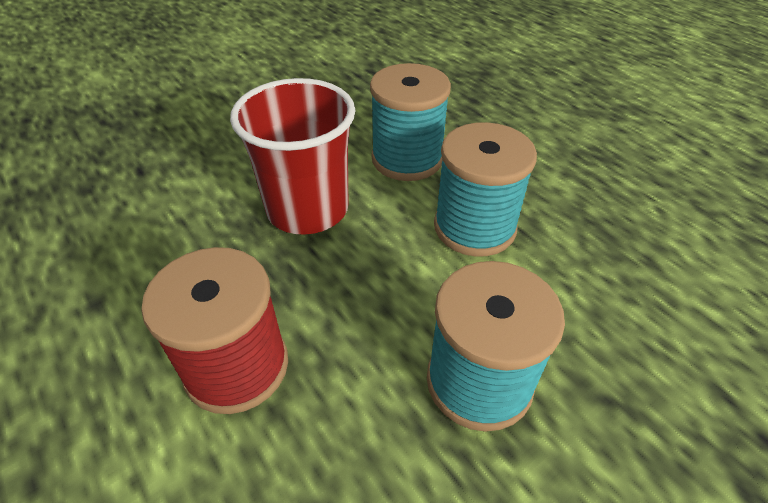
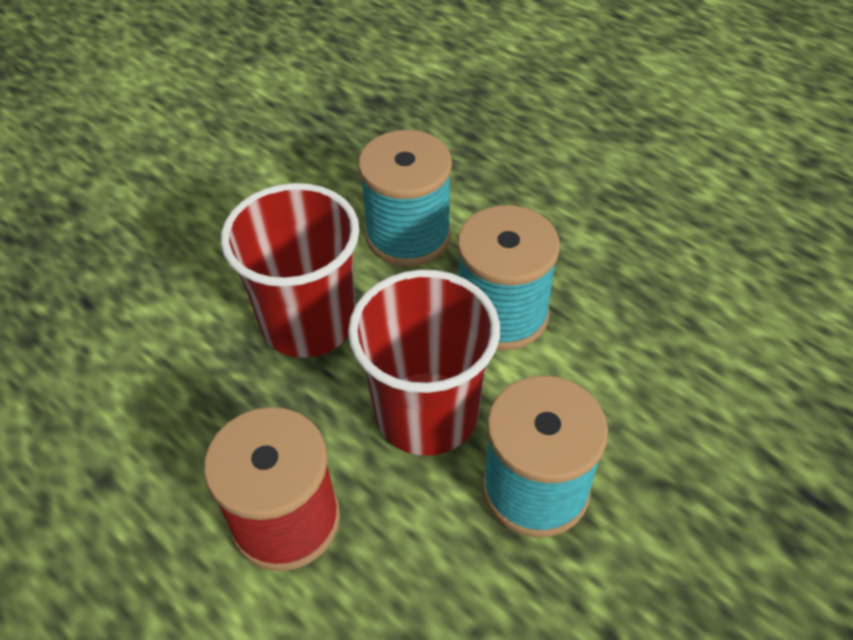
camera: 10 degrees left, 5 degrees up
(389, 296) = (426, 413): none -> red cup

